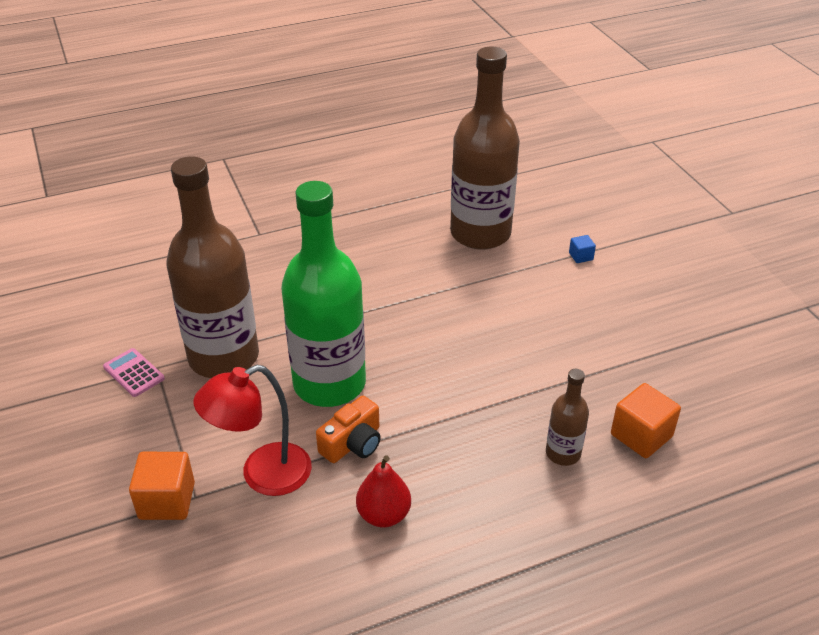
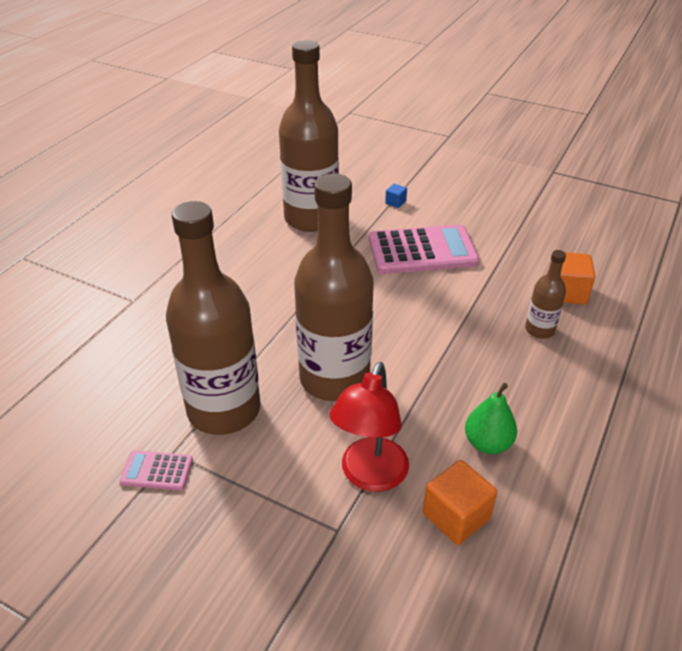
camera: 40 degrees left, 0 degrees up
(167, 501) = (319, 550): orange cube -> orange cube (456, 516)
(329, 384) = (334, 378): green bottle -> brown bottle
(353, 443) = (405, 409): orange camera -> none
(384, 515) = (487, 443): red pear -> green pear
(546, 316) = (422, 251): none -> pink calculator

